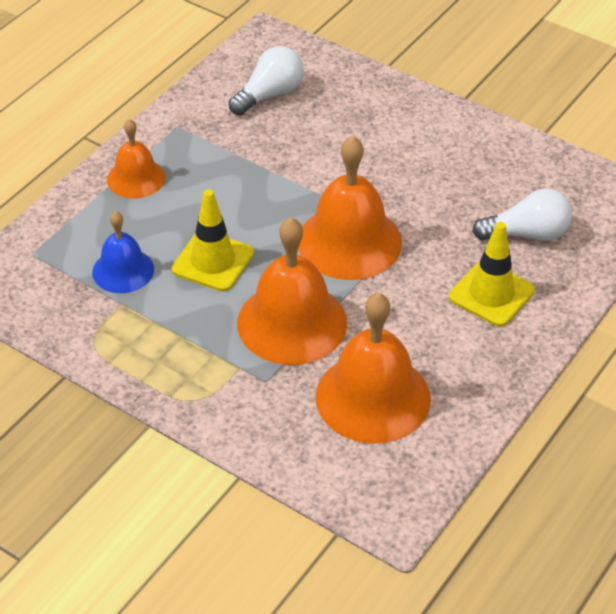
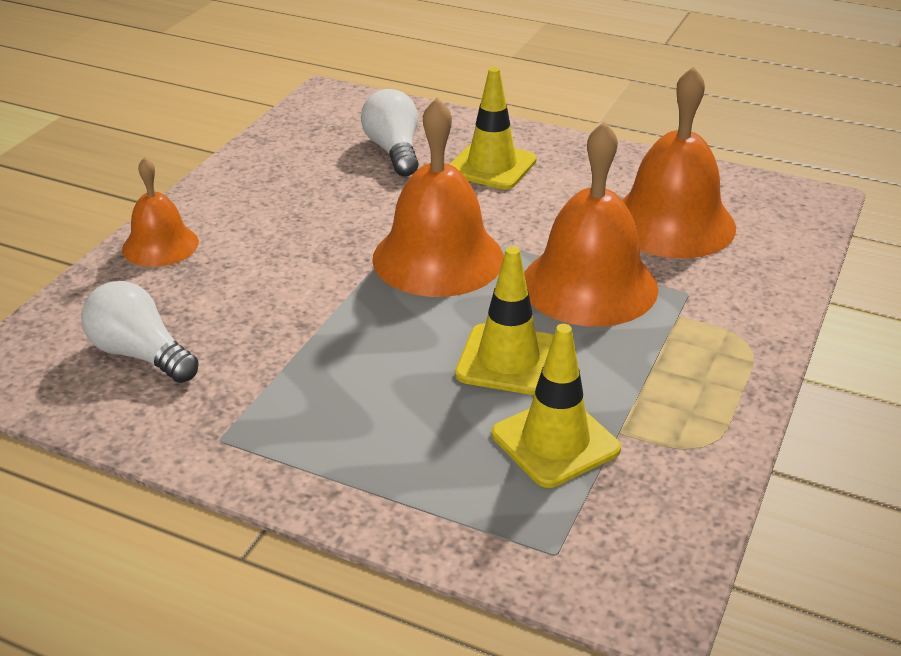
camera: 100 degrees left, 10 degrees down
(123, 270) = (555, 442): blue bell -> yellow traffic cone
(136, 178) = (350, 464): orange bell -> orange bell (160, 245)

